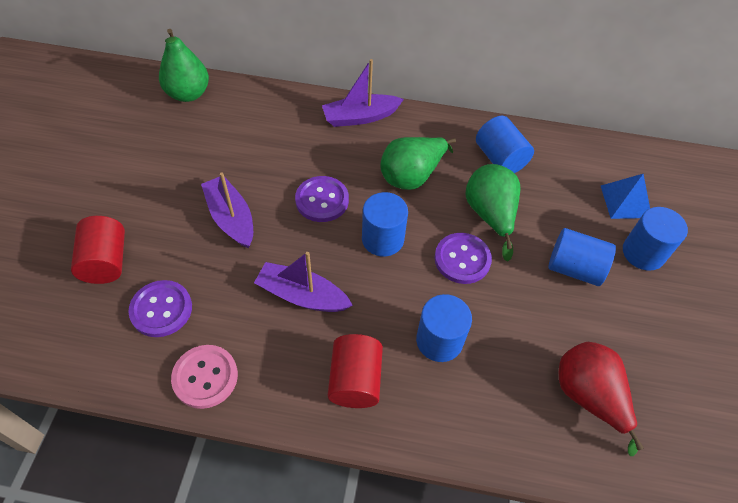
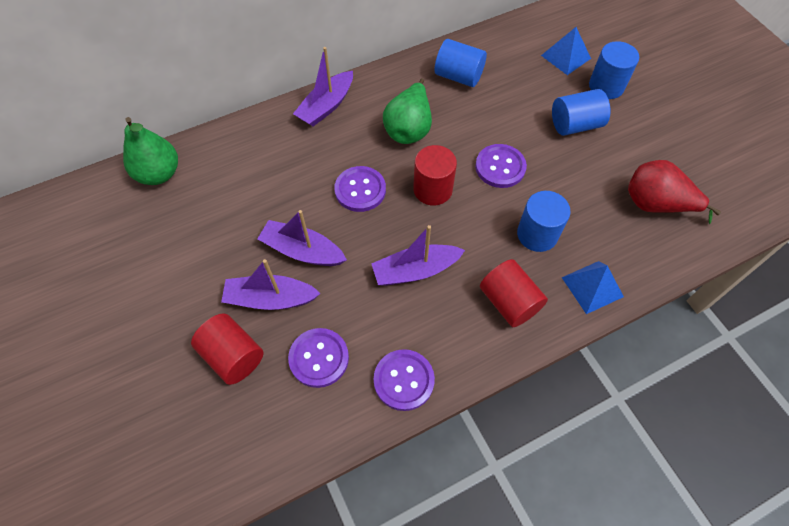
camera: 35 degrees left, 5 degrees up
(172, 238) = (270, 299): none -> purple boat
(205, 377) = (404, 380): pink button -> purple button
(382, 239) = (432, 189): blue cylinder -> red cylinder
(446, 425) = (592, 287): none -> blue pyramid
(490, 215) = (489, 123): green pear -> none

